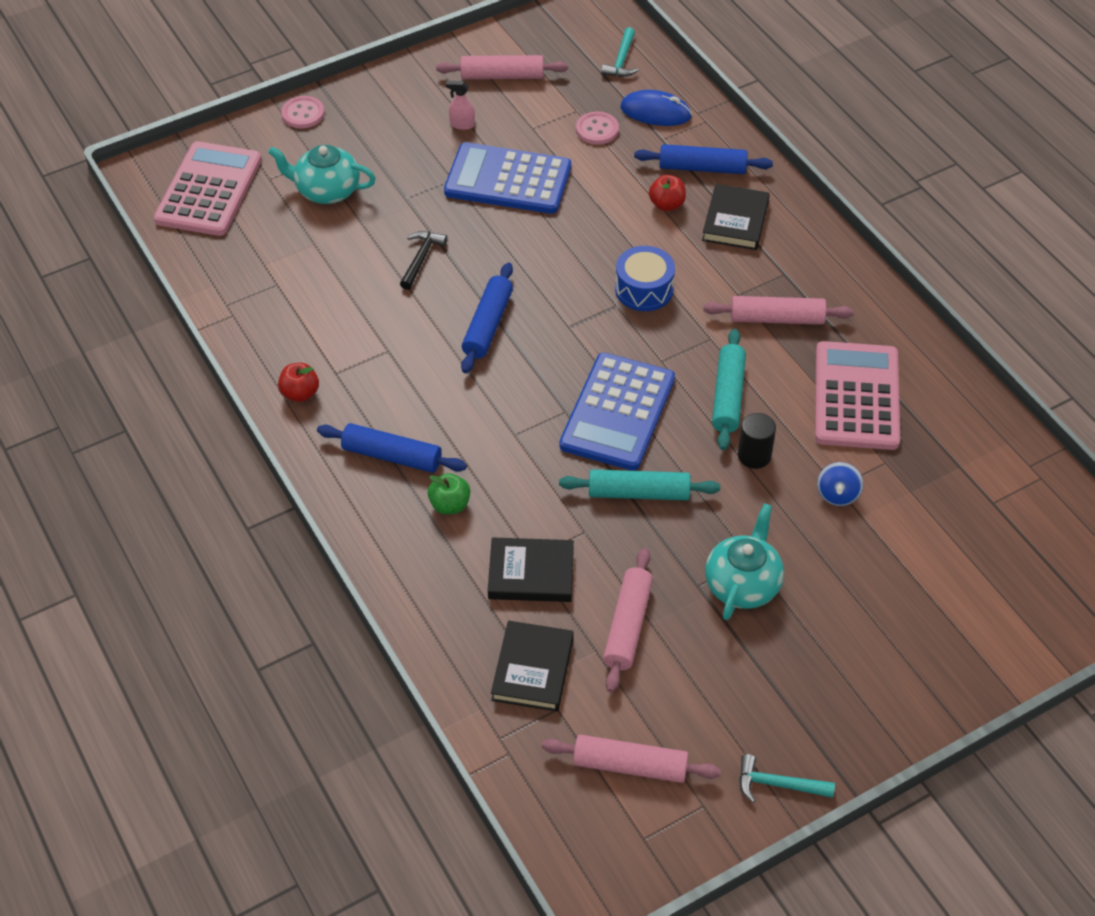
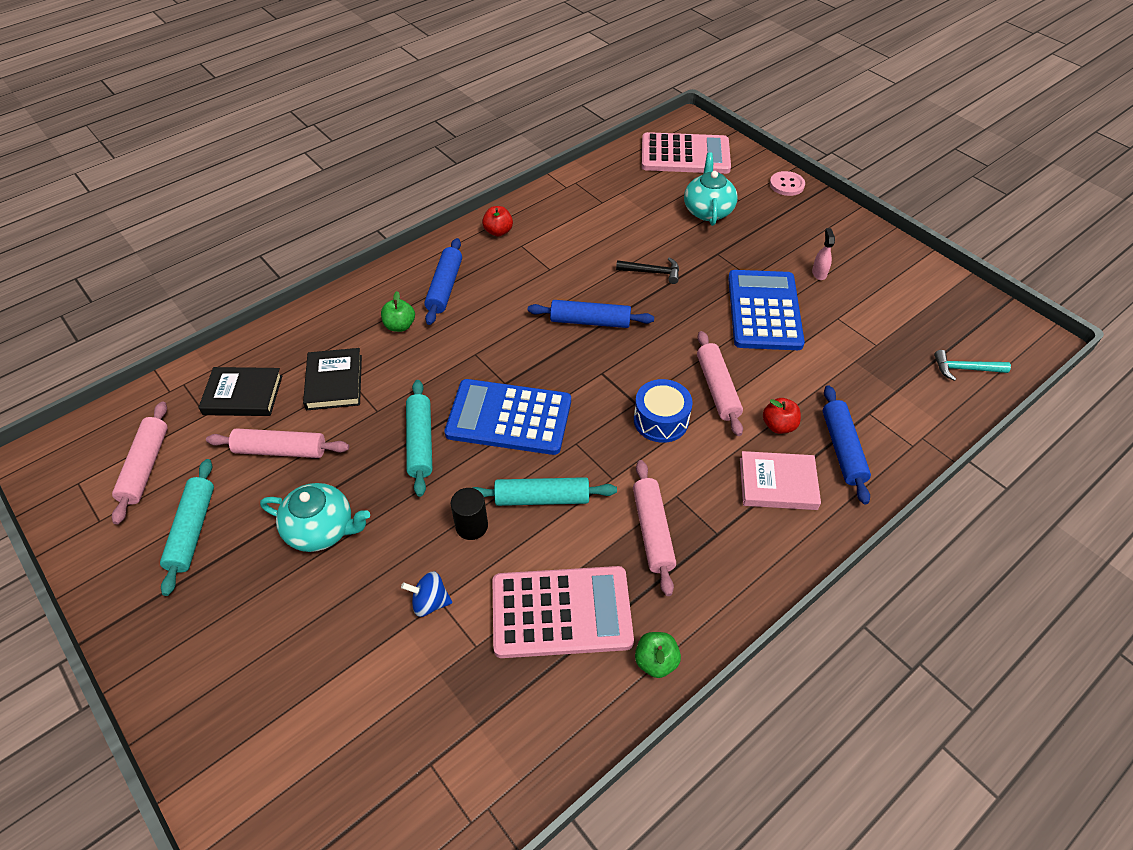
camera: 80 degrees right, 0 degrees up
(502, 76) = (894, 289): pink rolling pin -> pink rolling pin (717, 388)
(597, 129) = (857, 362): pink button -> none
(655, 112) = (904, 403): blue mouse -> none
(729, 707) = (192, 530): none -> turquoise rolling pin
(735, 221) = (777, 483): black book -> pink book
(777, 784) = (108, 574): turquoise hammer -> none
(908, 339) = (655, 661): none -> green apple

